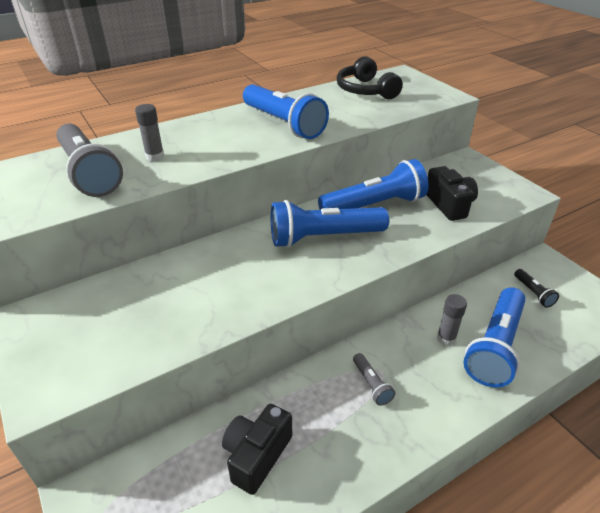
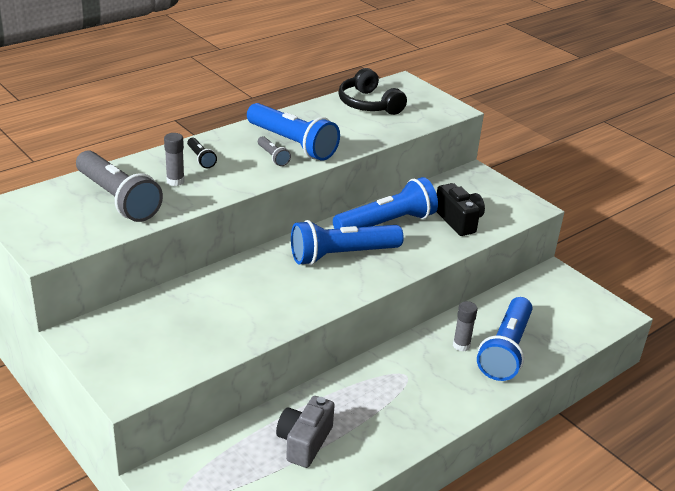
camera: 10 degrees left, 5 degrees down
(257, 455) = (304, 442): black camera -> grey camera
(371, 384) = (396, 385): grey flashlight -> grey flashlight (273, 157)
(533, 293) = (542, 303): black flashlight -> black flashlight (201, 158)

